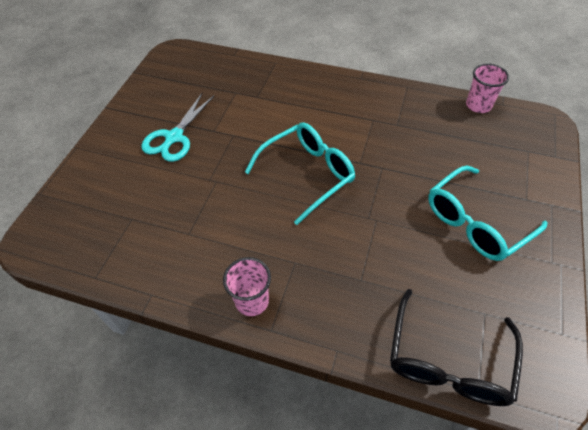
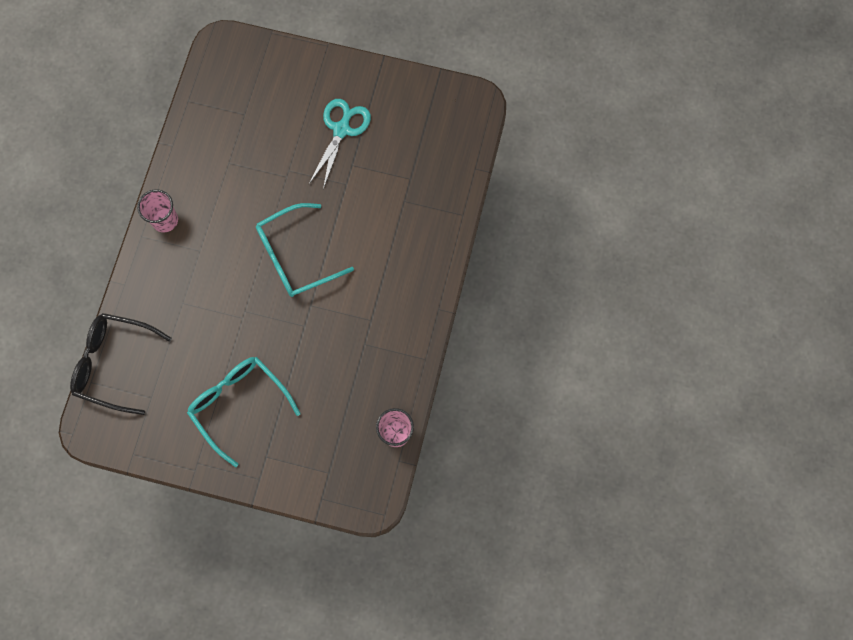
camera: 85 degrees right, 20 degrees up
(174, 137) = (341, 130): turquoise scissors -> turquoise scissors turned 90 degrees clockwise
(308, 174) = (295, 257): turquoise glasses -> turquoise glasses turned 105 degrees clockwise

